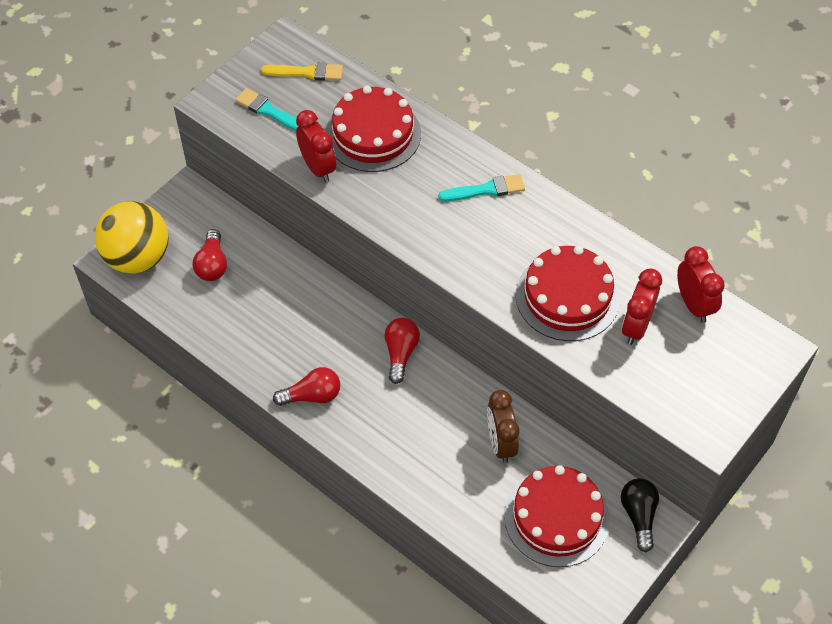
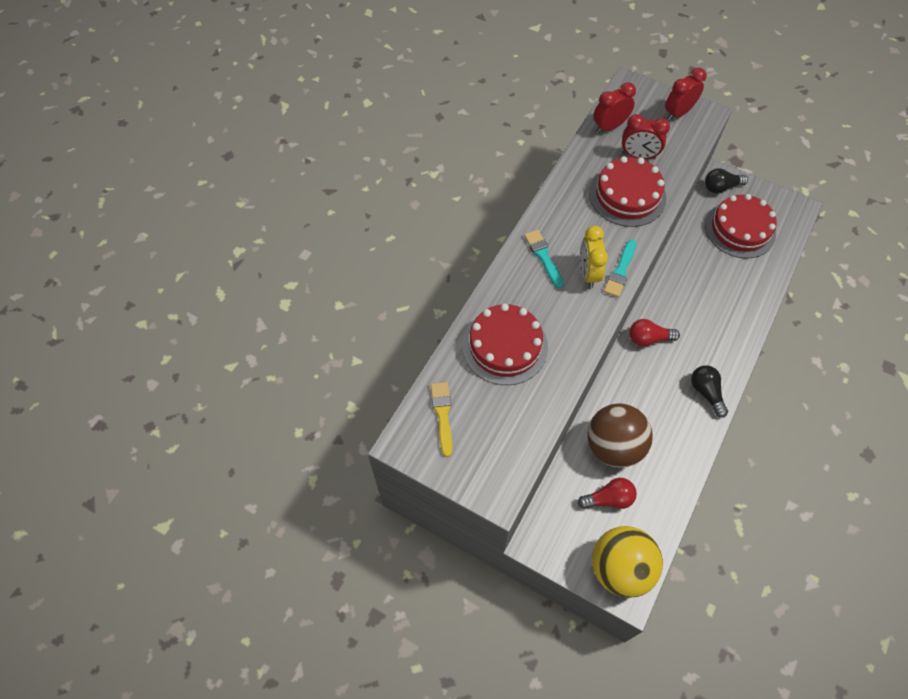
camera: 100 degrees left, 5 degrees up
(269, 111) = (497, 438): turquoise brush -> turquoise brush (620, 271)
(270, 283) = (613, 446): none -> brown ball
(312, 396) = (706, 392): red light bulb -> black light bulb
(318, 168) = (553, 383): red clock -> red clock (678, 113)
(453, 228) = (588, 273): none -> yellow clock
(500, 443) = (699, 266): brown clock -> none

